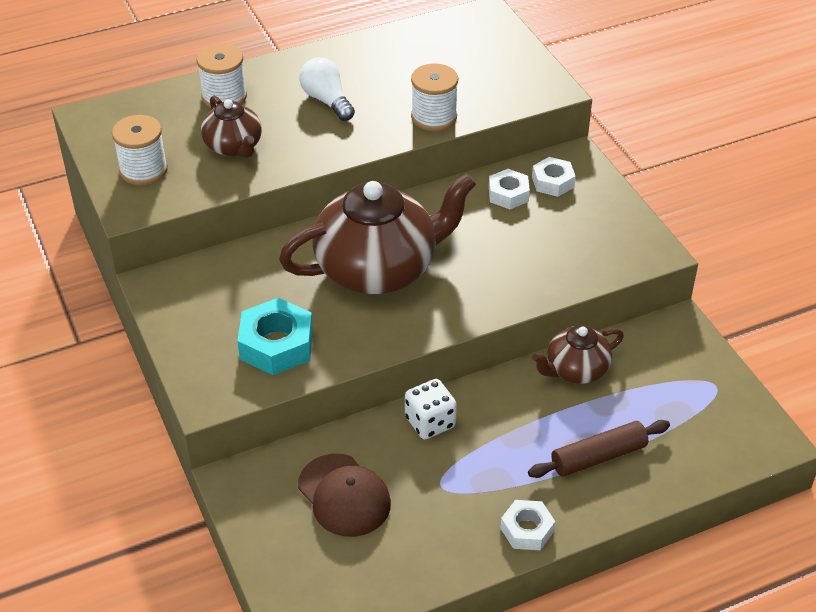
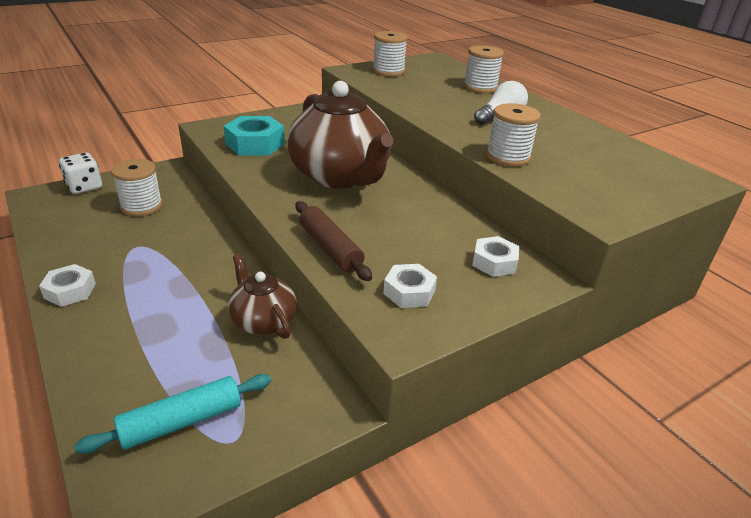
camera: 80 degrees right, 10 degrees down
(234, 147) = (425, 92): brown teapot -> none
(344, 495) = (141, 206): brown cap -> white spool
(430, 422) = (206, 239): white dice -> white dice (84, 187)
(508, 194) = (461, 235): white nut -> white nut (409, 292)
(598, 457) = (142, 336): brown rolling pin -> brown rolling pin (330, 248)
(699, 417) = (182, 422): none -> turquoise rolling pin

